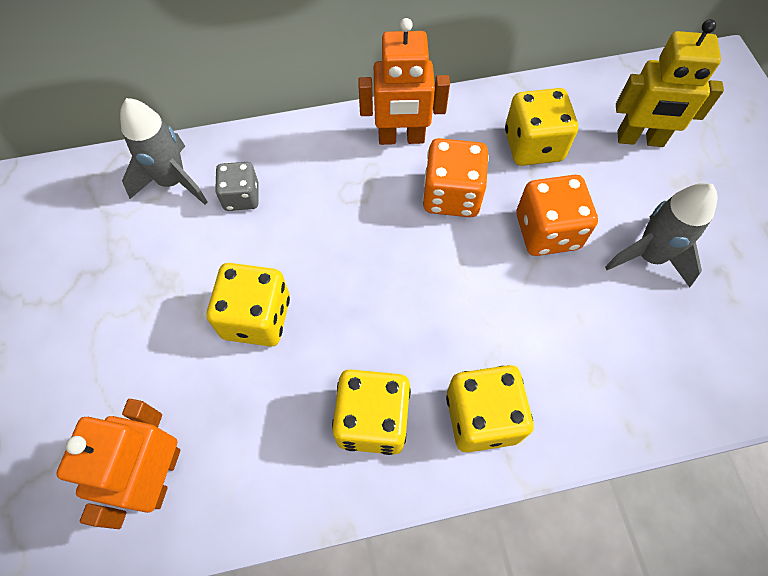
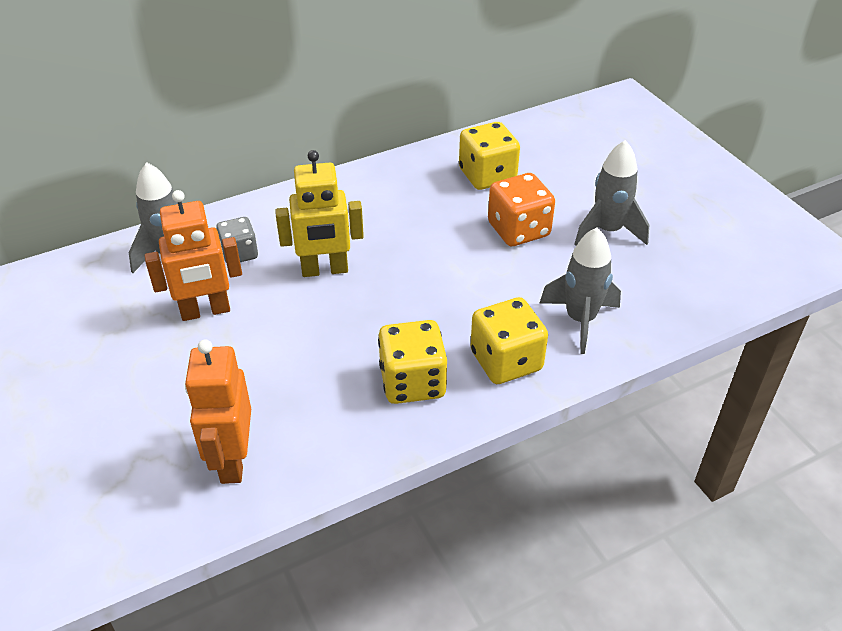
camera: 15 degrees left, 20 degrees down
(256, 317) = (283, 334): yellow dice -> none
(401, 138) = (371, 189): orange robot -> orange robot (205, 311)
(451, 195) = (429, 220): orange dice -> none
(582, 379) = (580, 320): none -> grey rocket
(640, 139) = (574, 157): yellow robot -> yellow robot (324, 270)

